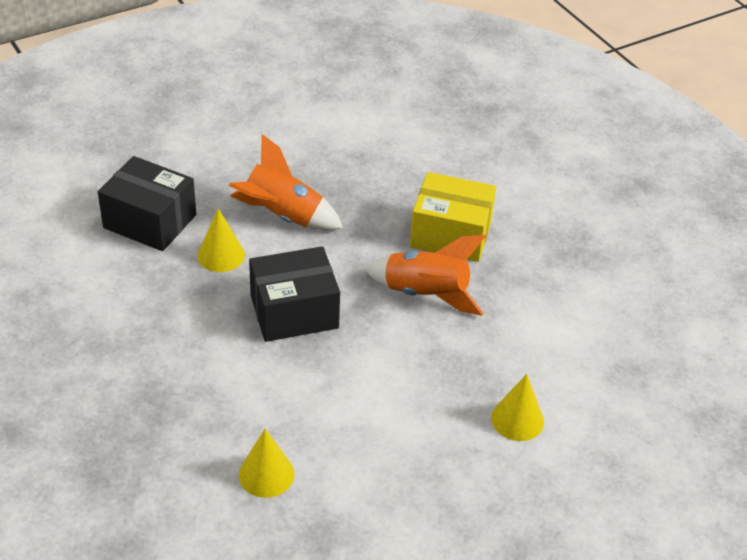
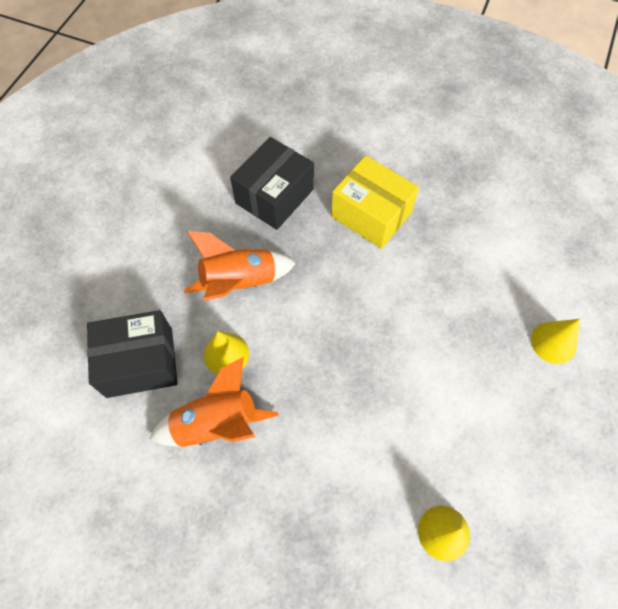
camera: 35 degrees left, 20 degrees up
(294, 311) = (328, 365): black box -> black box (274, 196)
(426, 294) = (402, 279): orange rocket -> orange rocket (217, 423)
(450, 234) = (371, 214): yellow box -> yellow box turned 60 degrees clockwise

